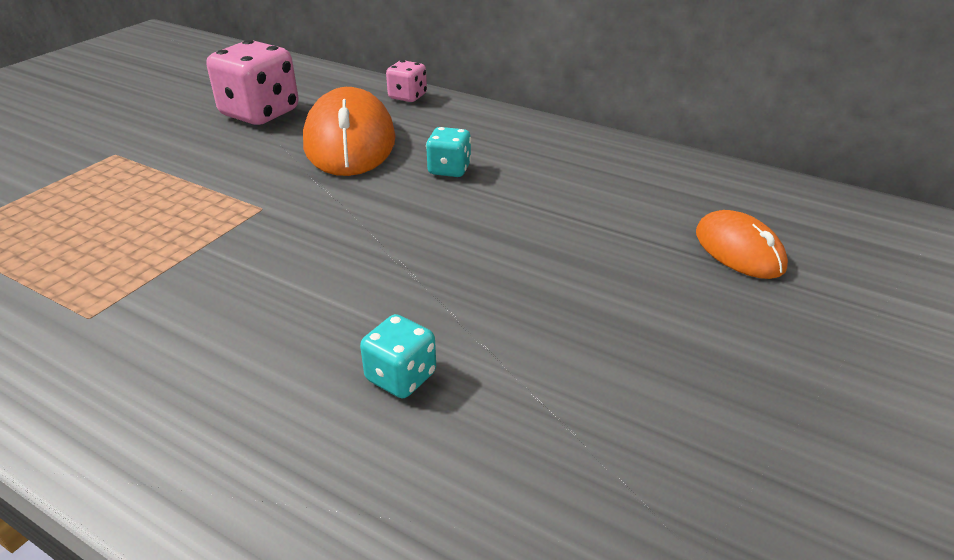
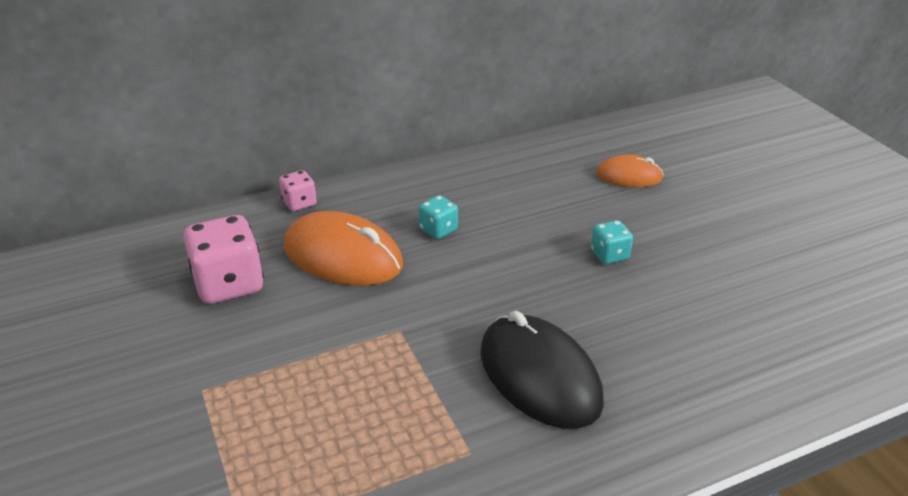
camera: 55 degrees left, 0 degrees up
(246, 319) = (539, 376): none -> black mouse
(401, 377) = (644, 332): turquoise dice -> turquoise dice (609, 255)

